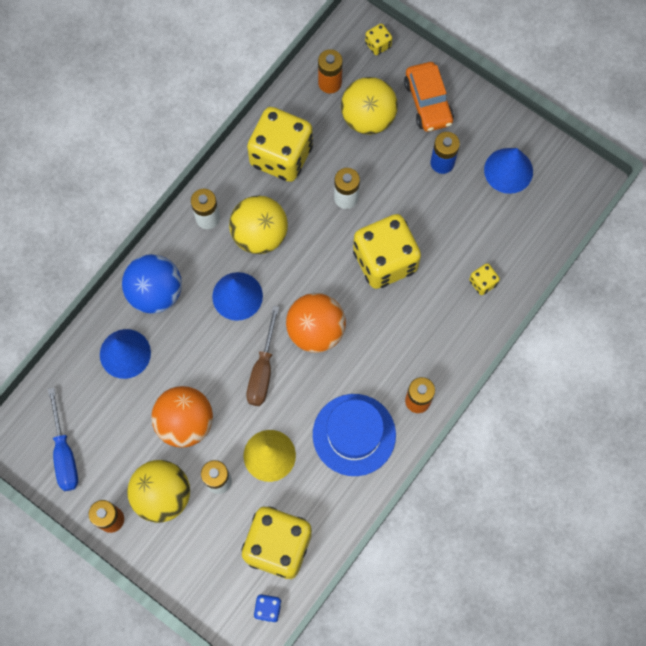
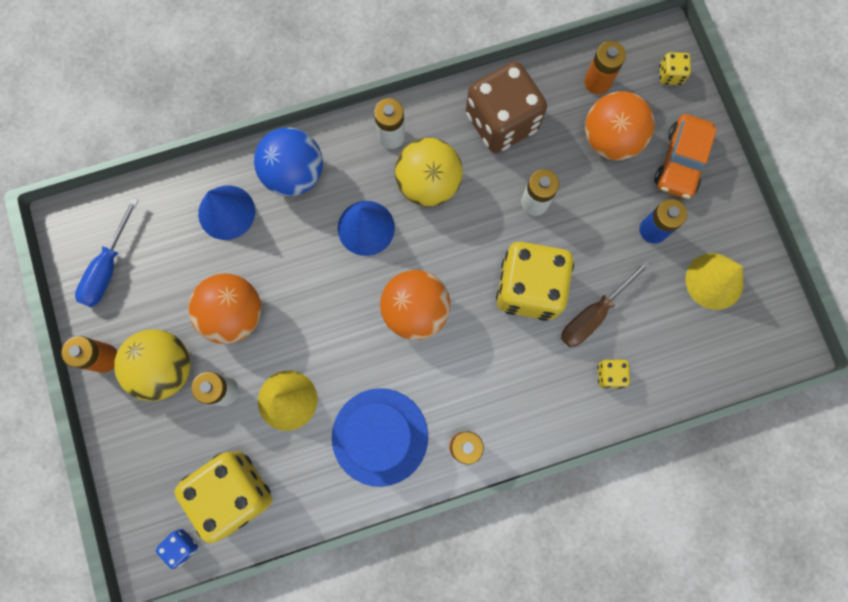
camera: 35 degrees right, 5 degrees up
(263, 370) = (339, 314): brown screwdriver -> brown screwdriver (594, 314)
(281, 155) = (501, 122): yellow dice -> brown dice
(368, 118) = (610, 139): yellow ball -> orange ball
(508, 170) = (714, 281): blue cone -> yellow cone

